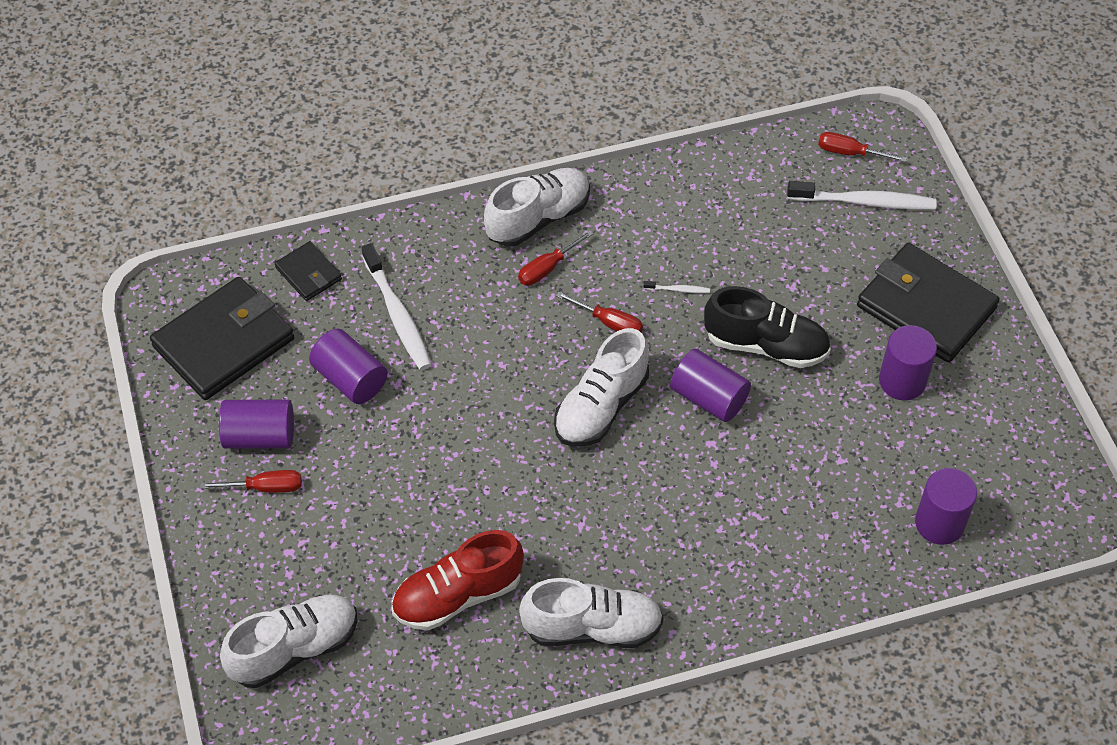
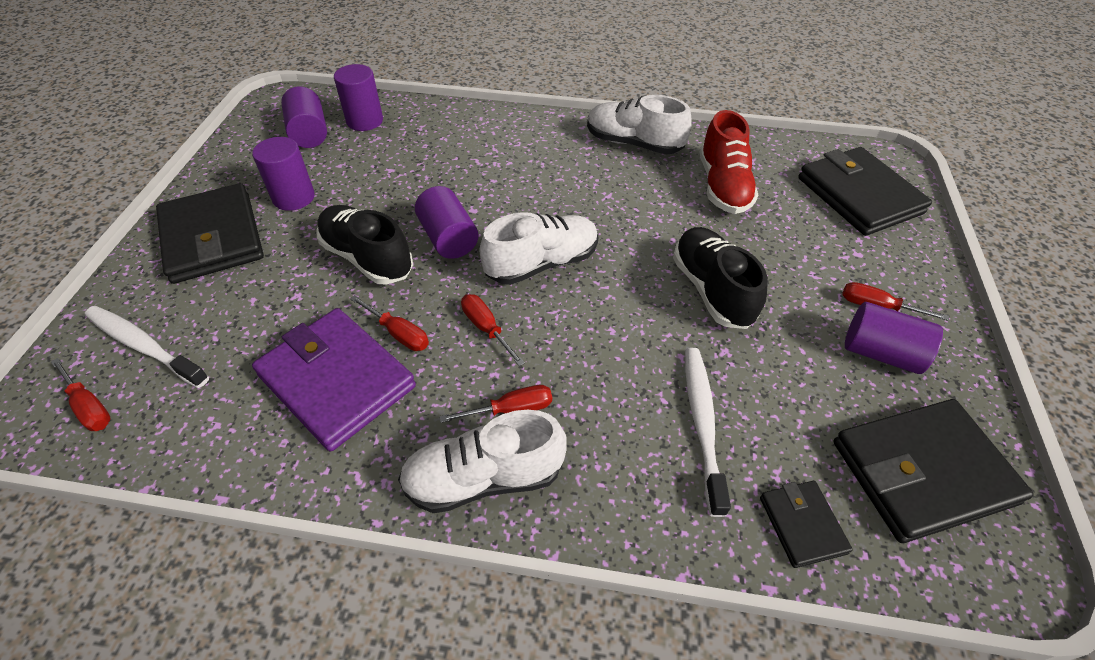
camera: 155 degrees left, 5 degrees down
(294, 649) = (859, 195): white shoe -> black wallet
(350, 379) = (774, 373): purple cylinder -> purple cylinder (309, 133)
(427, 443) = (711, 290): none -> black shoe
(457, 595) = (723, 186): red shoe -> red shoe turned 90 degrees clockwise
(678, 289) = (398, 333): white toothbrush -> red screwdriver
(693, 237) = (337, 380): none -> purple wallet

